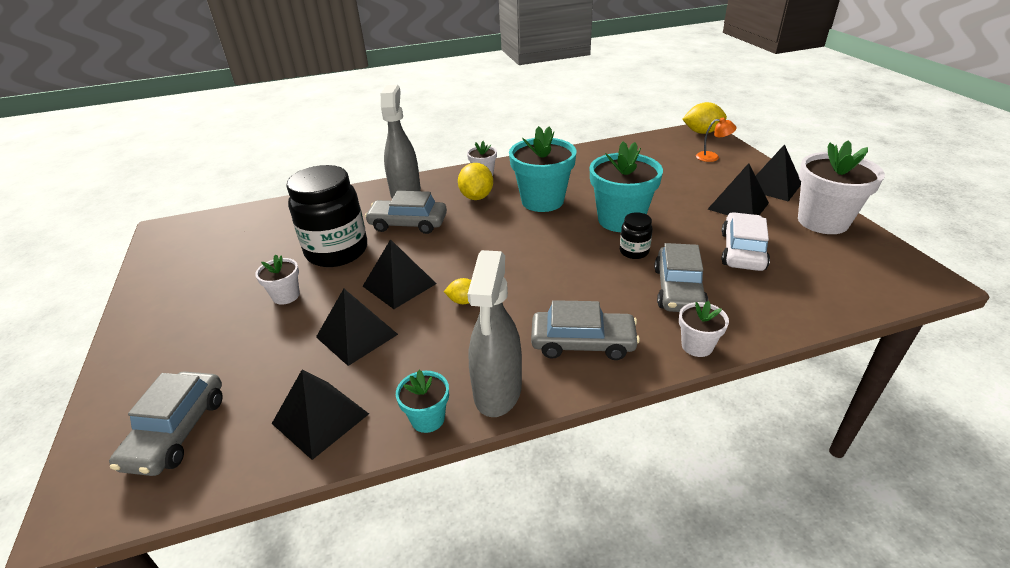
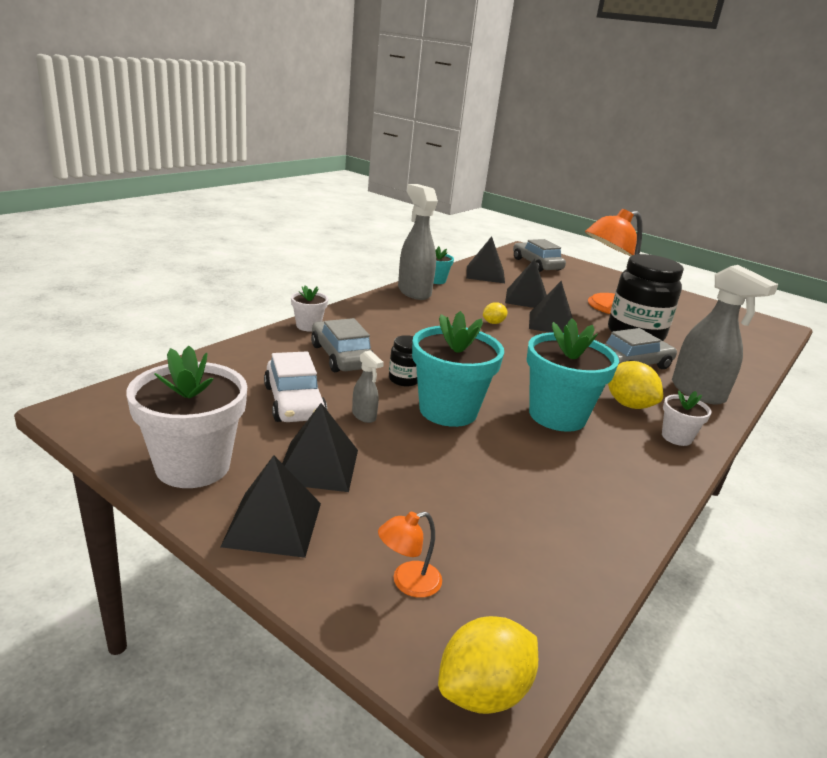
camera: 140 degrees right, 10 degrees down
(286, 296) = (605, 307): white flower pot -> orange lamp
(583, 343) = (387, 316): grey car -> none
(689, 229) = (364, 416): none -> grey spray bottle

